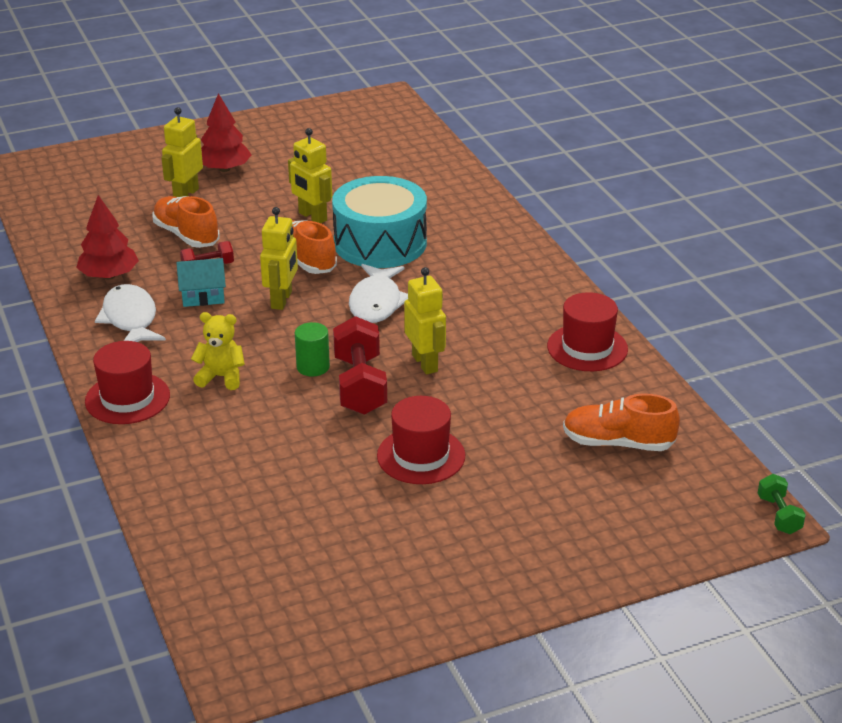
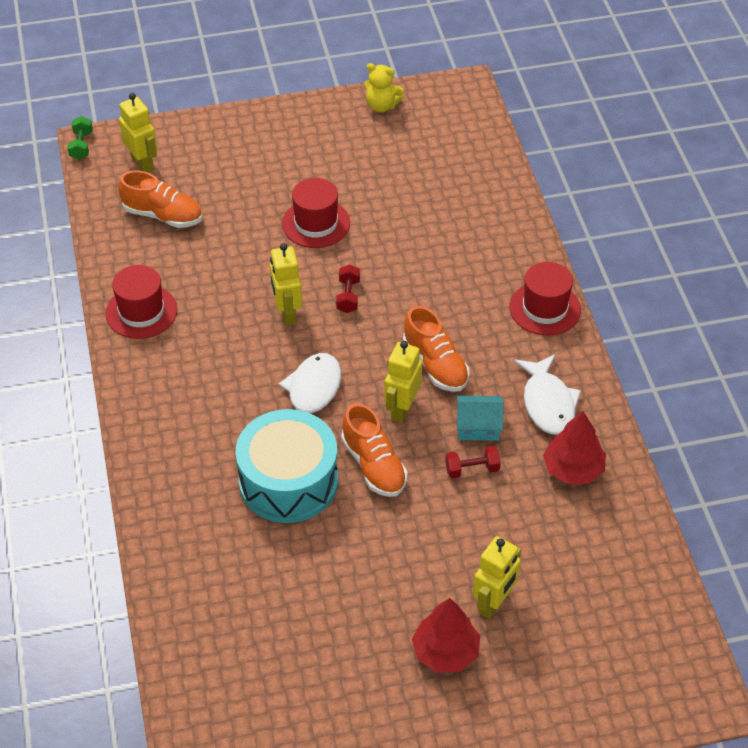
camera: 170 degrees left, 15 degrees up
(186, 235) = (493, 525): orange shoe -> orange shoe (435, 365)
(221, 377) = (465, 321): yellow teddy bear -> yellow teddy bear (382, 106)
(312, 217) = (352, 538): yellow robot -> yellow robot (142, 163)
(313, 367) = (385, 322): green cylinder -> none
(360, 385) = (348, 296): red dumbbell -> red dumbbell, size x0.53

